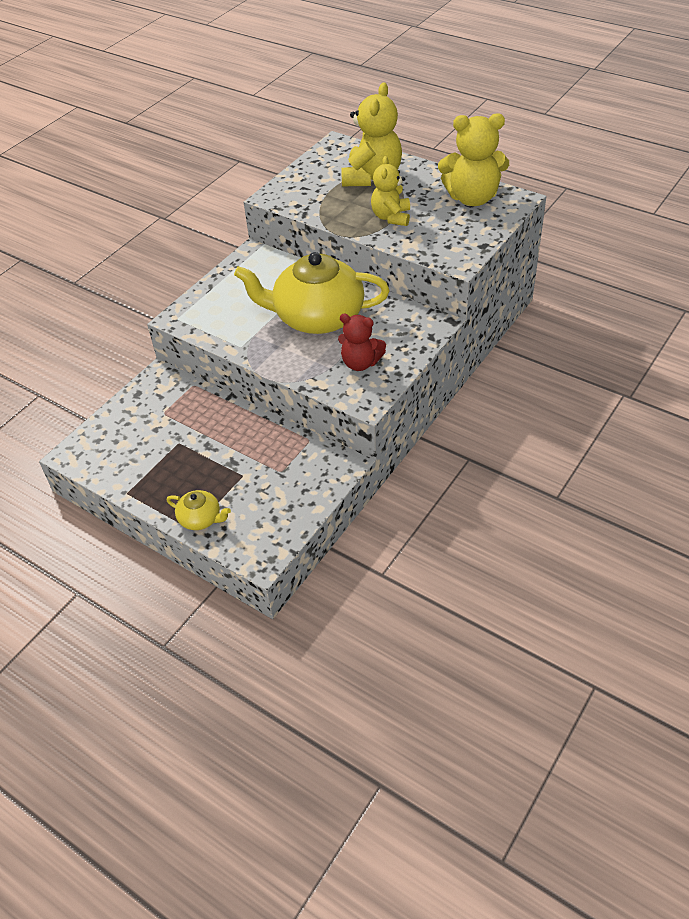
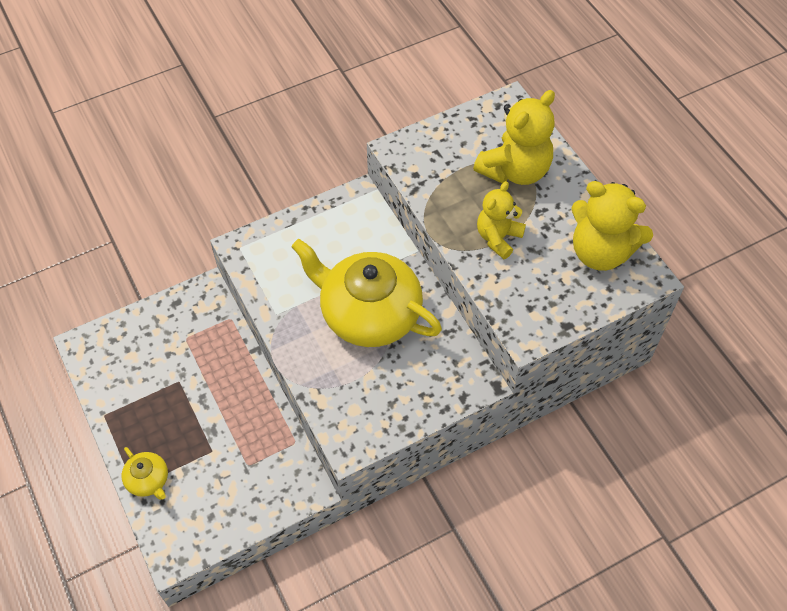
camera: 25 degrees right, 10 degrees up
(360, 363) = (374, 395): red teddy bear -> none

